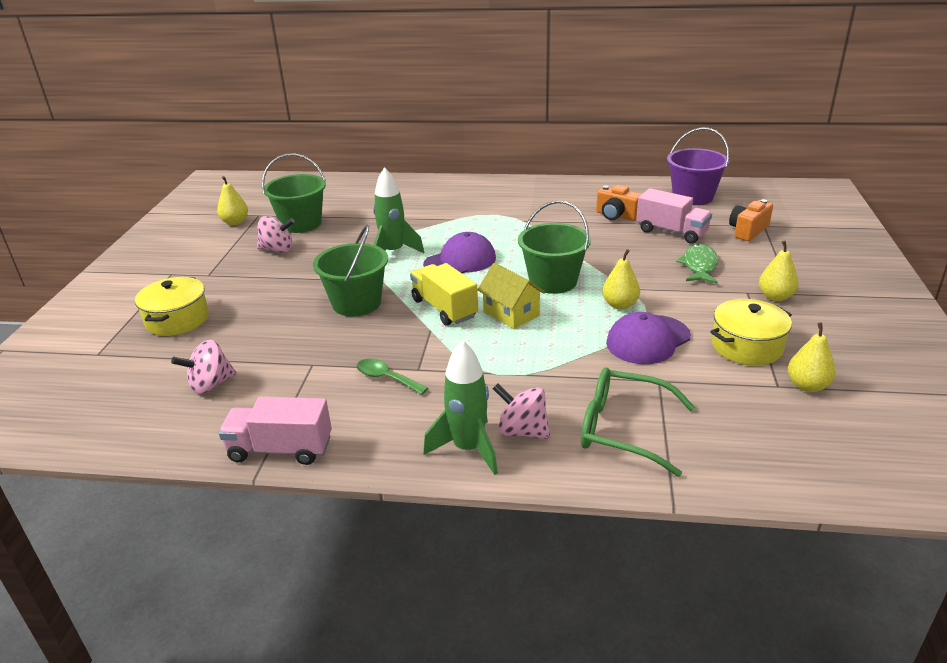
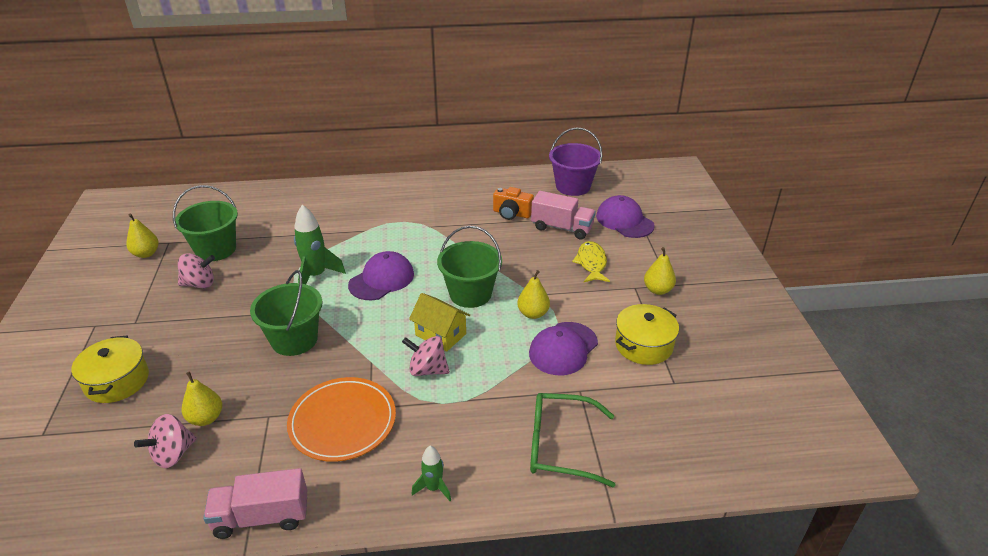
camera: 15 degrees left, 5 degrees up
(386, 378) = (342, 422): green spoon -> orange plate
(444, 308) = (379, 336): yellow truck -> none
(468, 449) = (433, 488): green rocket -> green rocket, size x0.58
(522, 431) = (476, 461): pink spinning top -> pink spinning top (427, 370)
(699, 266) = (591, 263): green fish -> yellow fish
(748, 231) = (624, 221): orange camera -> purple cap
(807, 386) = (696, 379): yellow pear -> yellow pear (206, 418)

